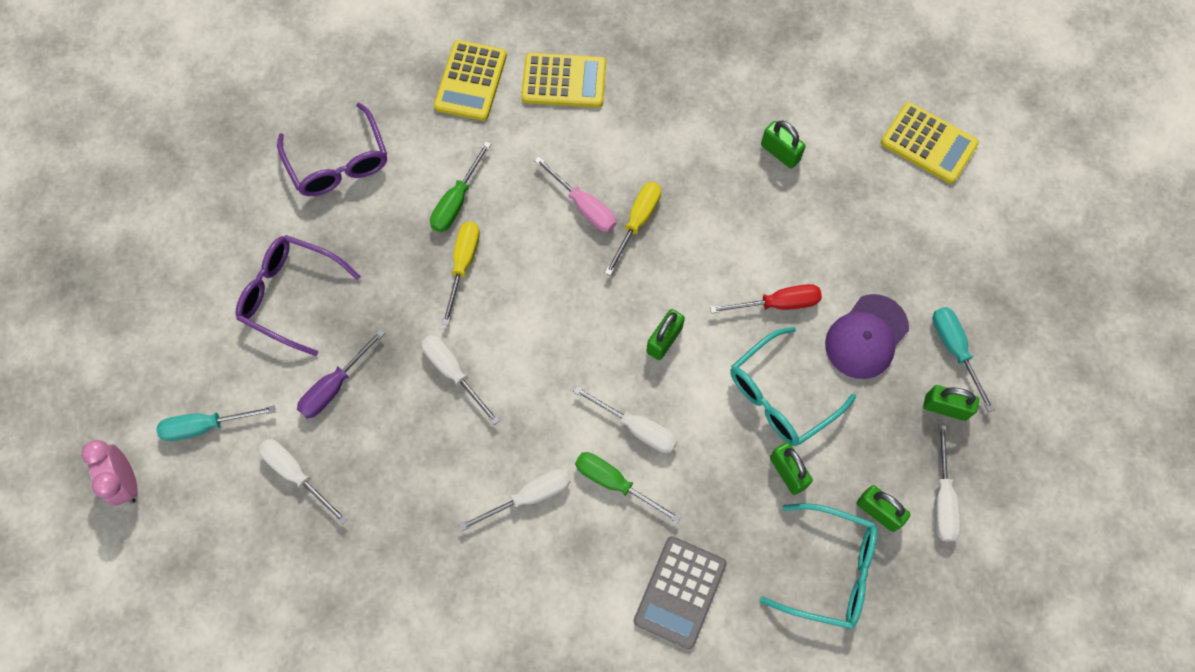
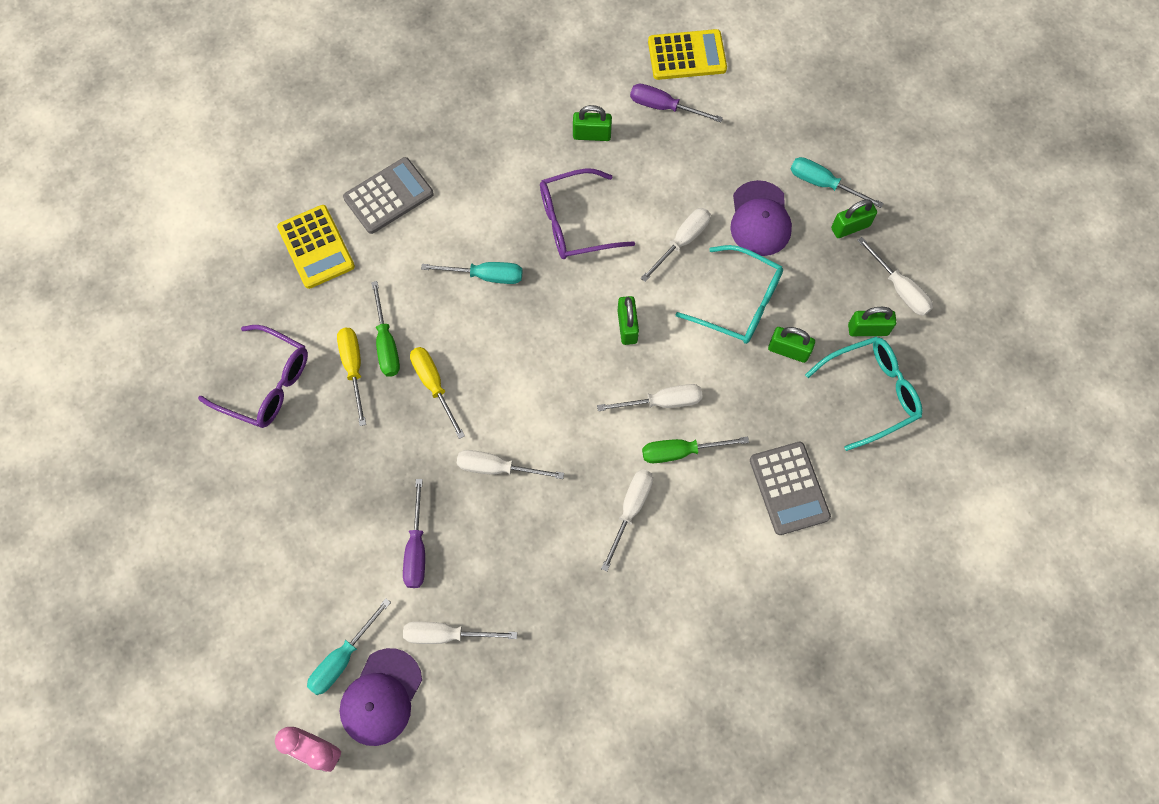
camera: 40 degrees left, 0 degrees up
(206, 481) = (381, 697): none -> purple cap
(290, 295) = (320, 510): purple glasses -> purple glasses (575, 223)
(564, 81) = (388, 196): yellow calculator -> grey calculator
(584, 206) = (485, 276): pink screwdriver -> turquoise screwdriver
(637, 222) = (534, 258): yellow screwdriver -> yellow screwdriver (353, 368)
(778, 304) = (682, 241): red screwdriver -> white screwdriver
(780, 396) = (739, 303): turquoise glasses -> turquoise glasses turned 75 degrees counterclockwise
(866, 174) = (664, 107): none -> purple screwdriver

